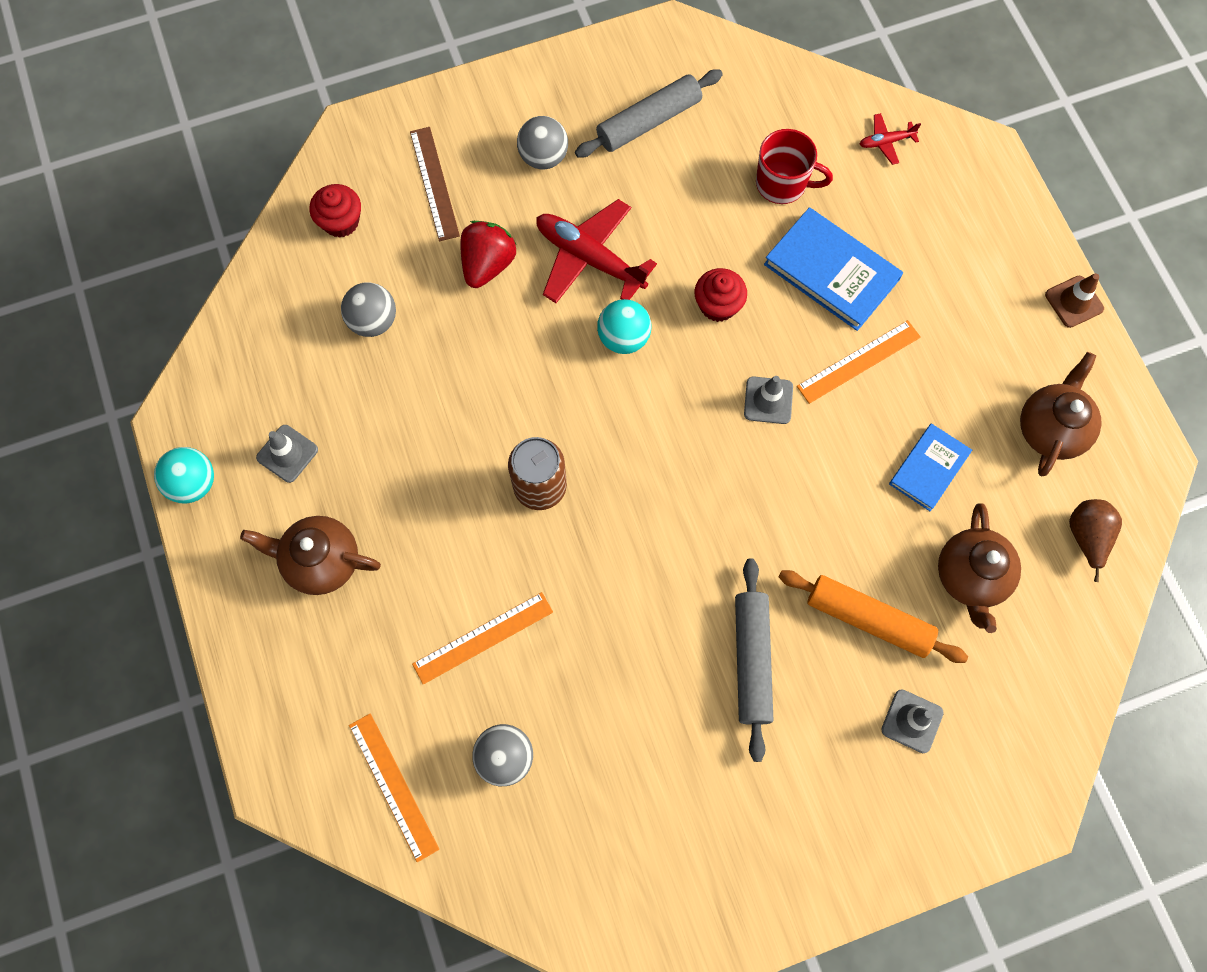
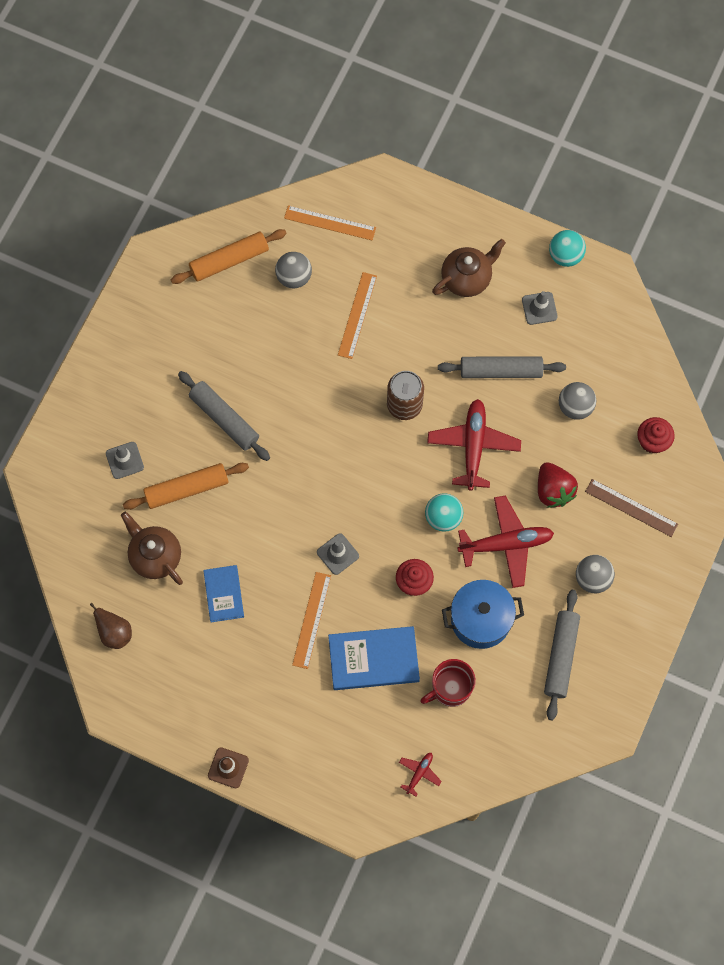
camera: 135 degrees right, 0 degrees up
(402, 427) = (501, 371): none -> grey rolling pin
(516, 378) = (473, 446): none -> red plane
(558, 858) = (229, 260): none -> orange rolling pin
(689, 215) = (480, 620): none -> blue pot
(1051, 429) = (179, 676): brown teapot -> none

